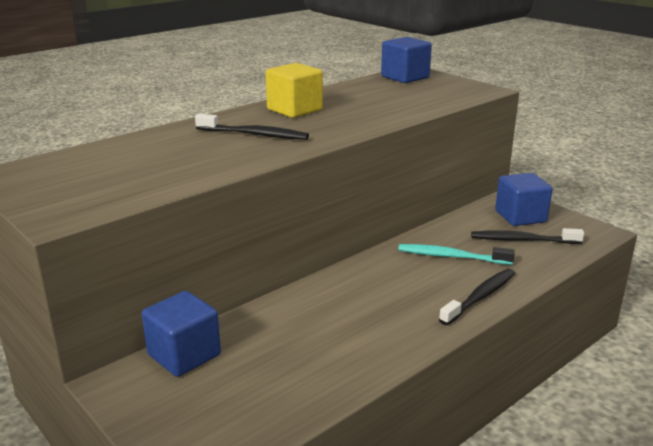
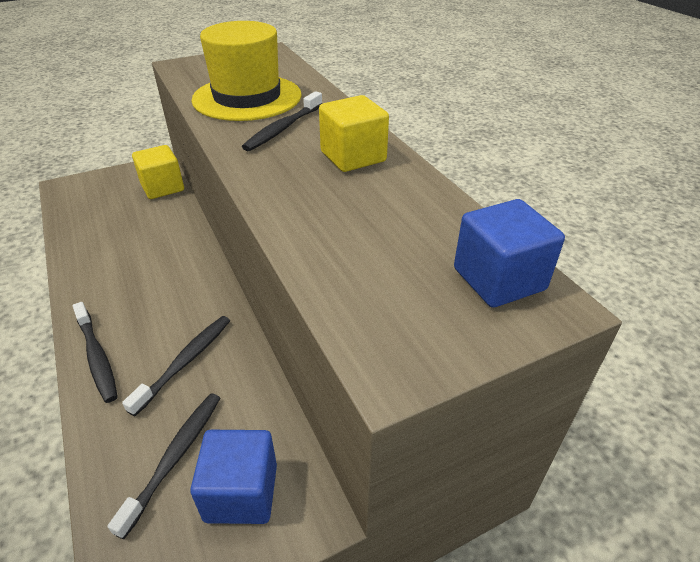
camera: 105 degrees right, 15 degrees up
(182, 158) = (247, 97): none -> yellow hat
(184, 355) = (162, 187): blue cube -> yellow cube
(451, 257) = (185, 362): turquoise toothbrush -> black toothbrush

